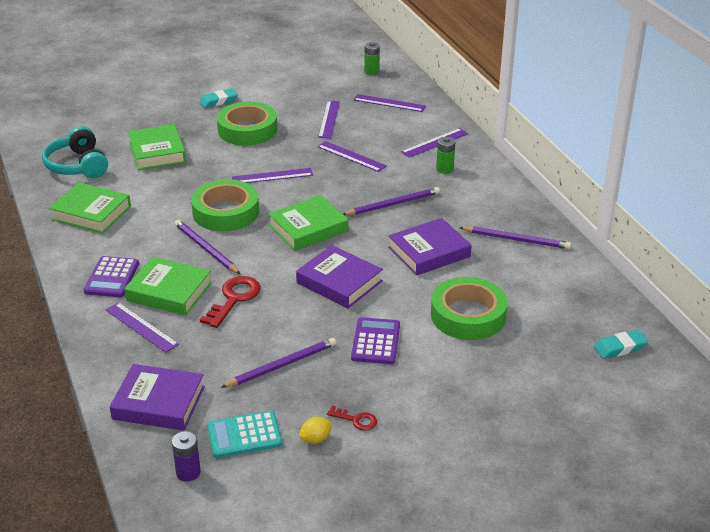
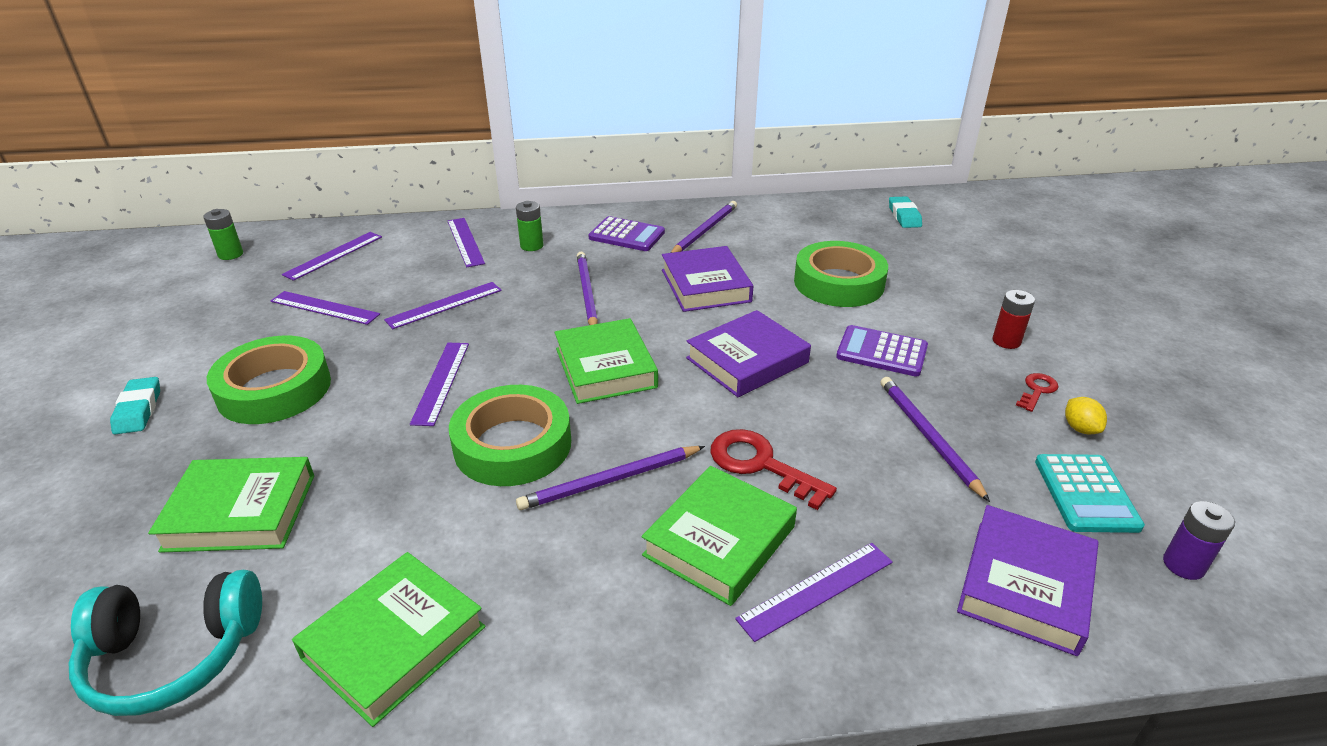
camera: 75 degrees left, 0 degrees up
(112, 277) = (649, 623): purple calculator -> purple calculator (626, 235)
(420, 407) = (1006, 341): none -> red battery

